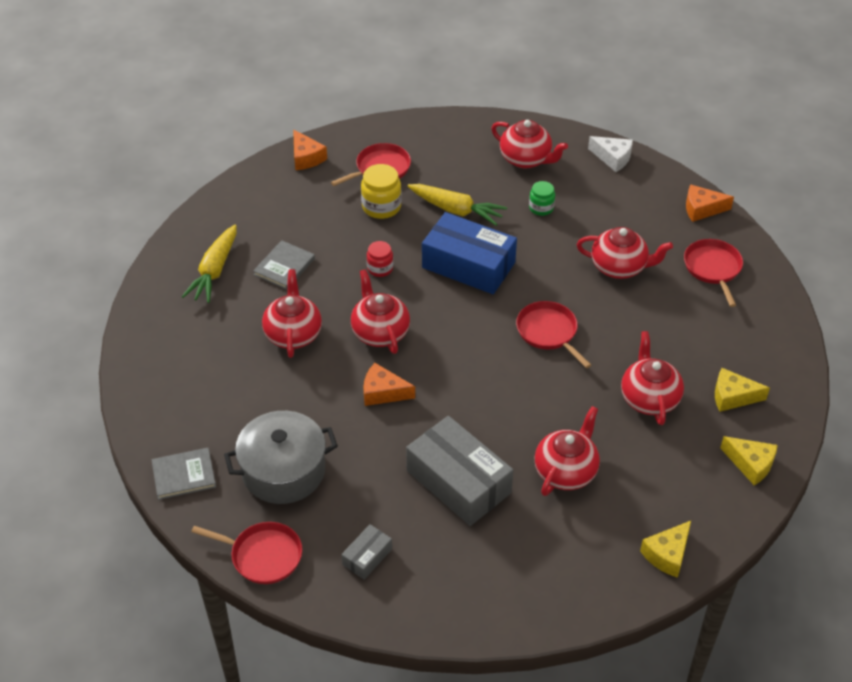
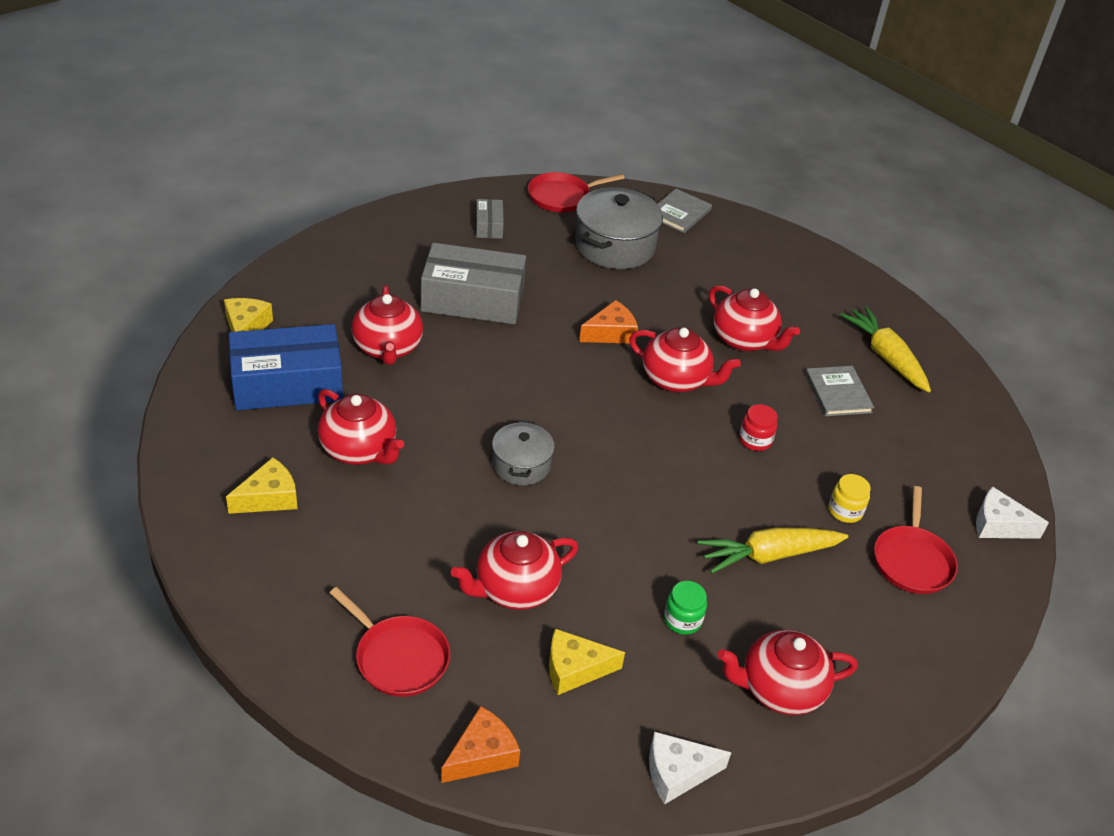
camera: 135 degrees right, 5 degrees down
(306, 157) = (999, 525): orange cheese -> white cheese
(381, 207) = (845, 511): yellow jar -> yellow jar, size x0.63
(468, 265) = (678, 494): blue box -> blue box (287, 383)
(548, 332) = (521, 465): red pan -> grey pot
(750, 464) = (209, 438): yellow cheese -> yellow cheese (575, 669)

